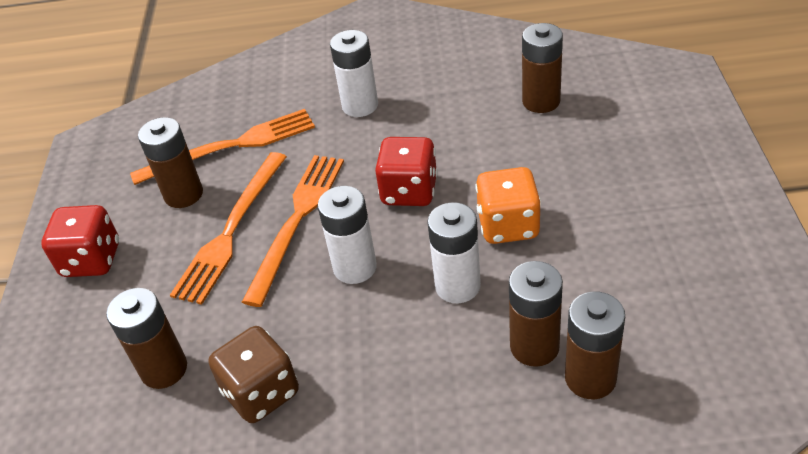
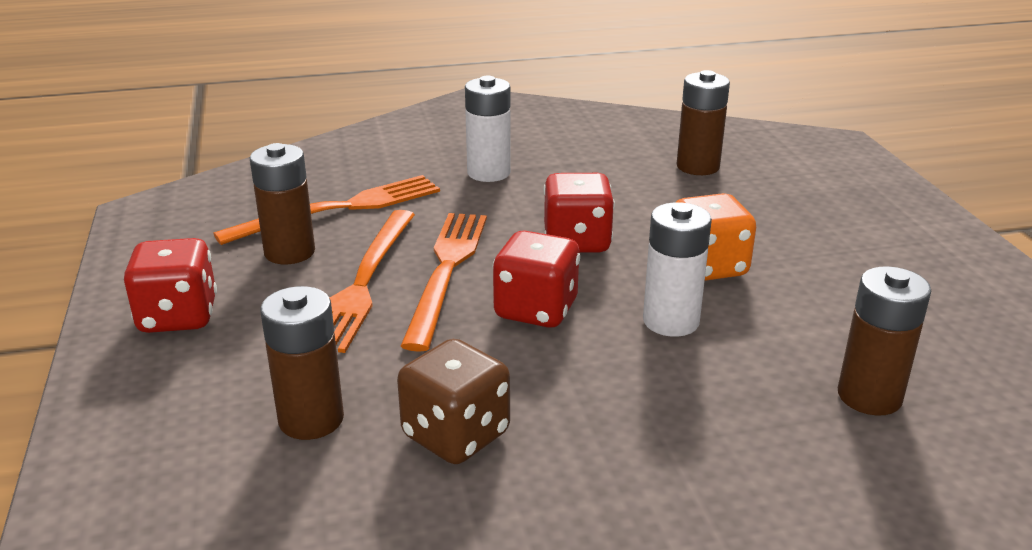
camera: 15 degrees left, 15 degrees down
(355, 267) = (536, 310): white battery -> red dice
(534, 347) = (789, 371): brown battery -> none

